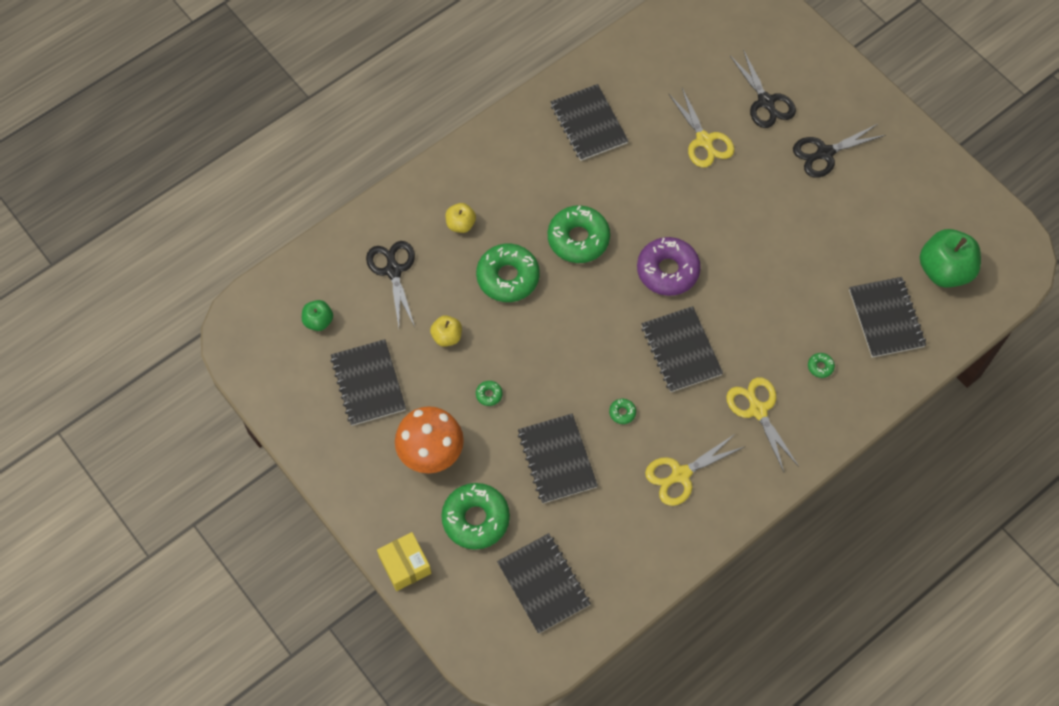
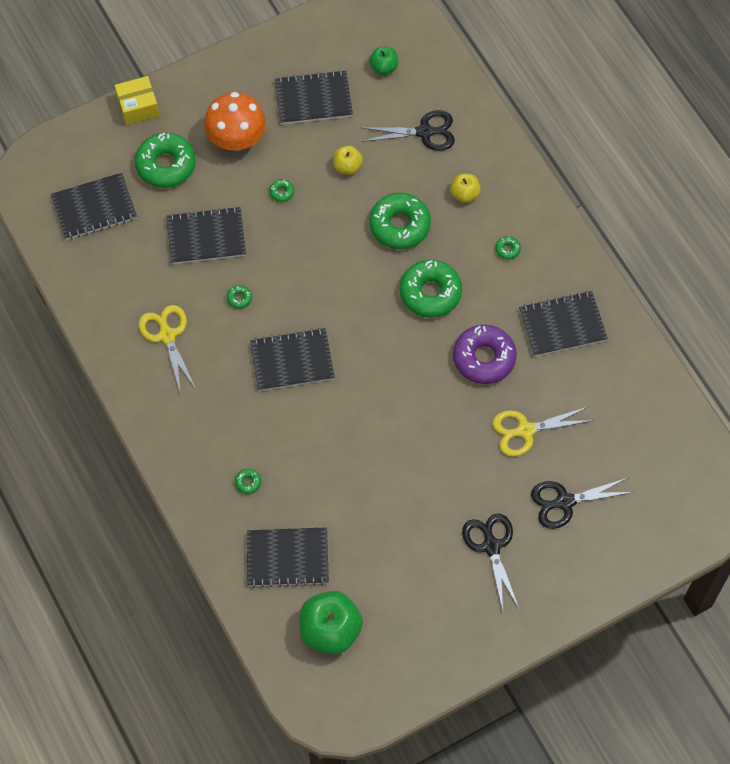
camera: 100 degrees right, 0 degrees up
(516, 179) = (507, 249): none -> green donut
(667, 271) = (380, 366): purple donut -> purple donut (484, 358)
(757, 410) = (216, 415): yellow scissors -> none

